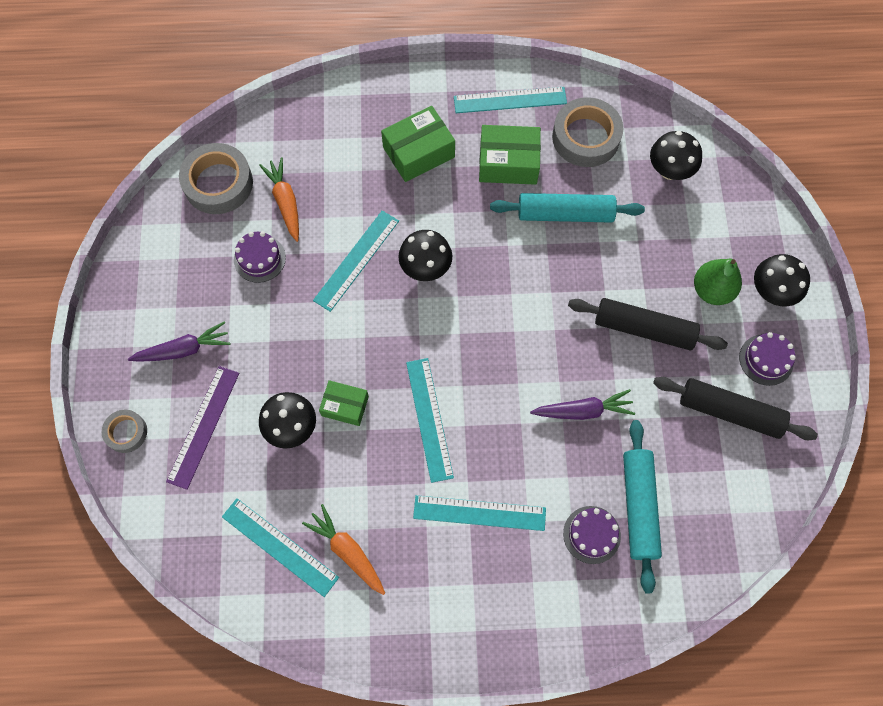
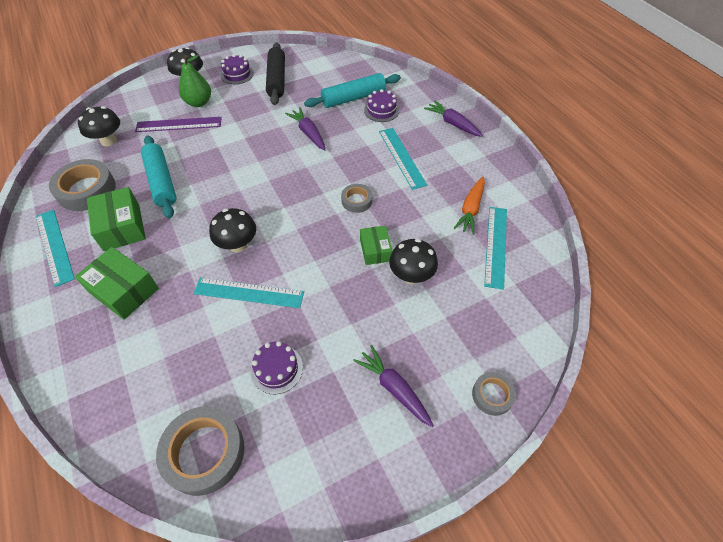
camera: 115 degrees left, 15 degrees down
(203, 426) = (448, 336): purple ruler -> purple ruler (179, 124)
(285, 202) = (208, 375): orange carrot -> none
(429, 419) = (356, 201): turquoise ruler -> grey tape
(516, 626) = (453, 124): none -> purple carrot
(644, 329) = (239, 123): black rolling pin -> none

